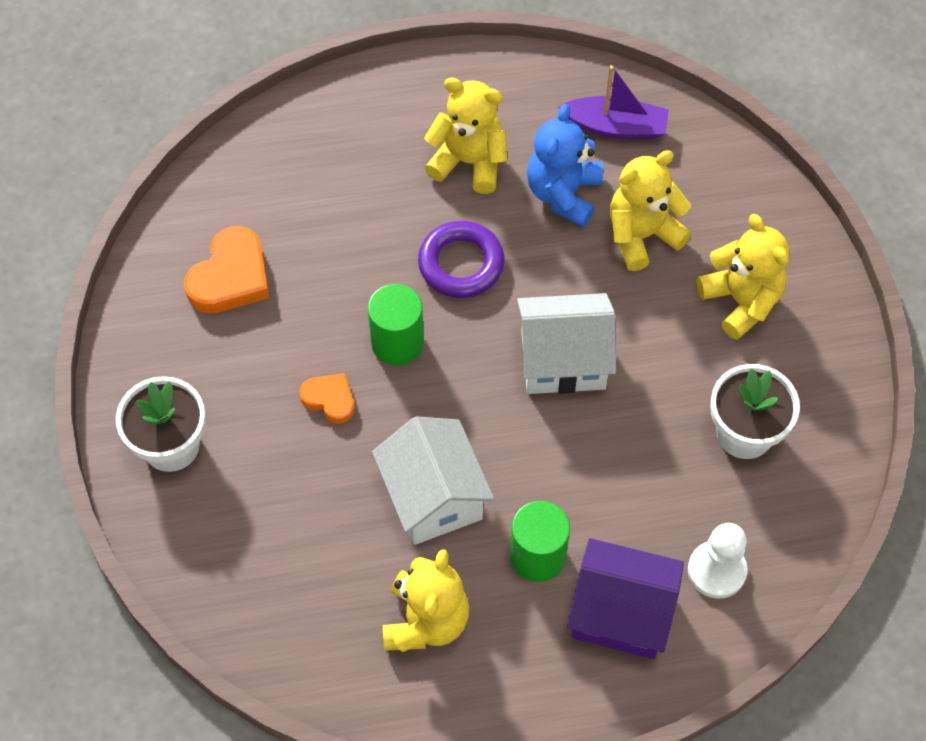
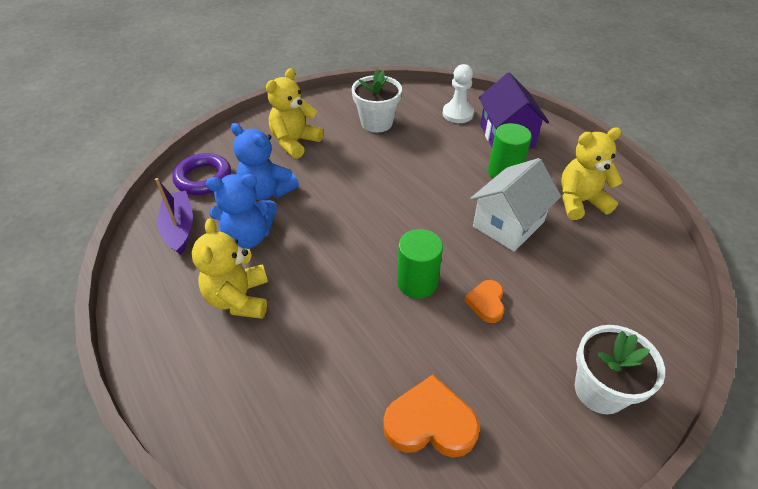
camera: 115 degrees left, 15 degrees down
(461, 264) = (333, 271): purple ring -> purple ring (203, 178)
(563, 360) = (377, 198): white house -> none
(642, 235) = (267, 191): yellow teddy bear -> blue teddy bear

